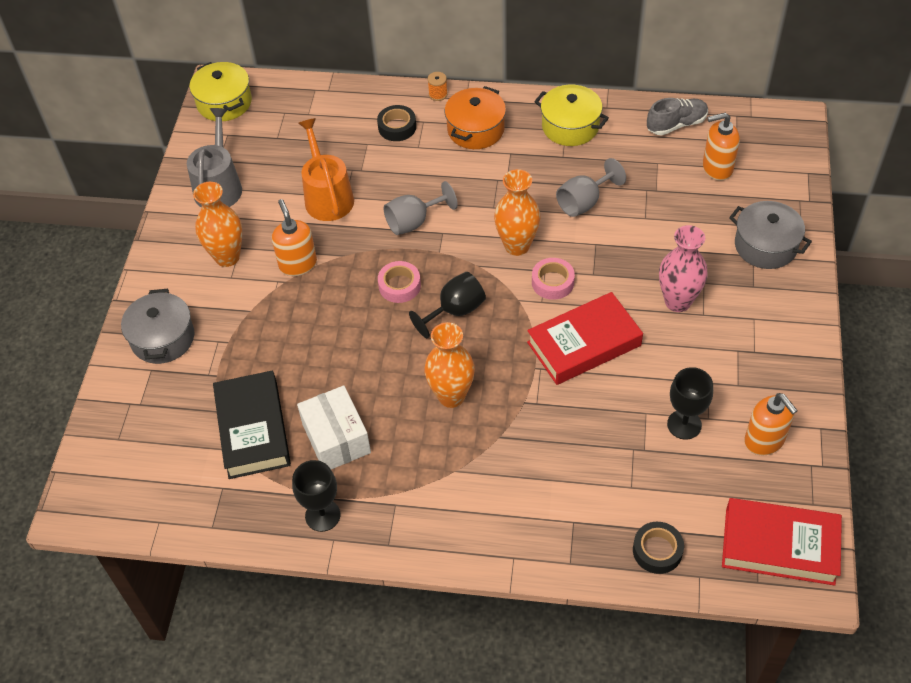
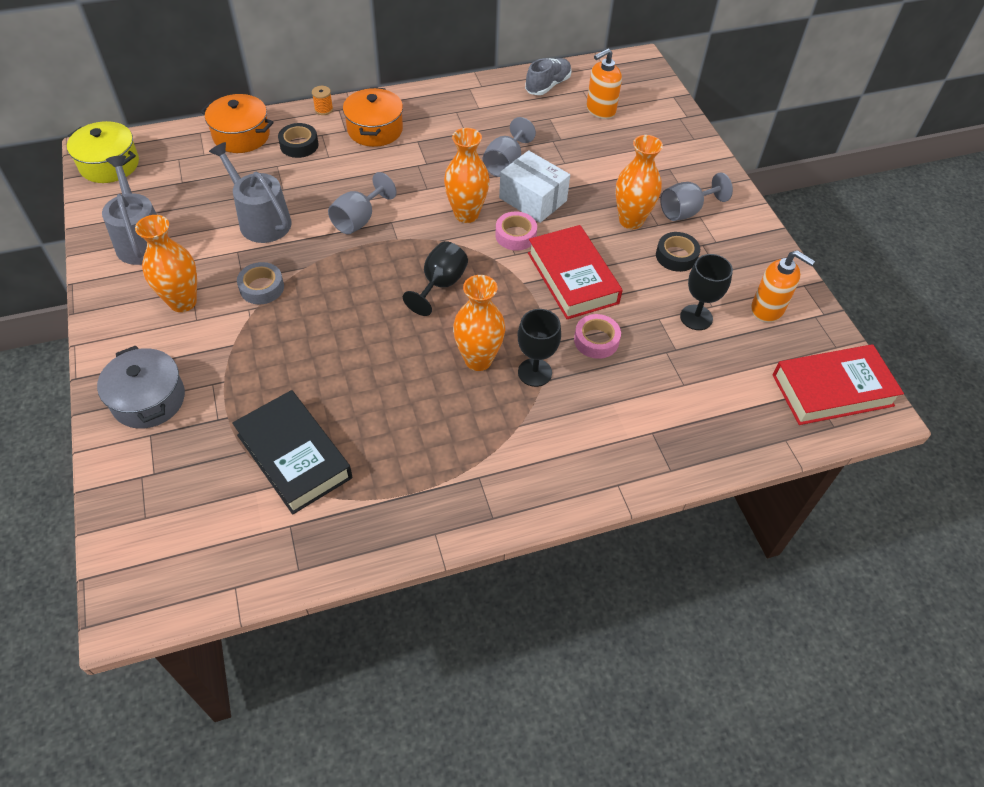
camera: 30 degrees left, 0 degrees up
(298, 264) = (262, 287): orange soap dispenser -> grey tape
(322, 515) = (411, 514): black goblet -> black goblet (534, 372)
(327, 196) = (261, 220): orange watering can -> grey watering can
(336, 438) = (386, 435): white box -> white box (533, 199)
(350, 103) = (241, 136): none -> orange pot
(399, 286) = (375, 278): pink tape -> pink tape (596, 340)
(570, 126) = (458, 107): yellow pot -> none
(584, 344) = (572, 278): red book -> red book turned 60 degrees counterclockwise
(657, 551) = (738, 431): black tape -> black tape (676, 256)
(677, 301) = (631, 220): pink vase -> orange vase
(742, 308) = (686, 211): none -> grey goblet
(765, 246) = (674, 158): grey pot -> none

